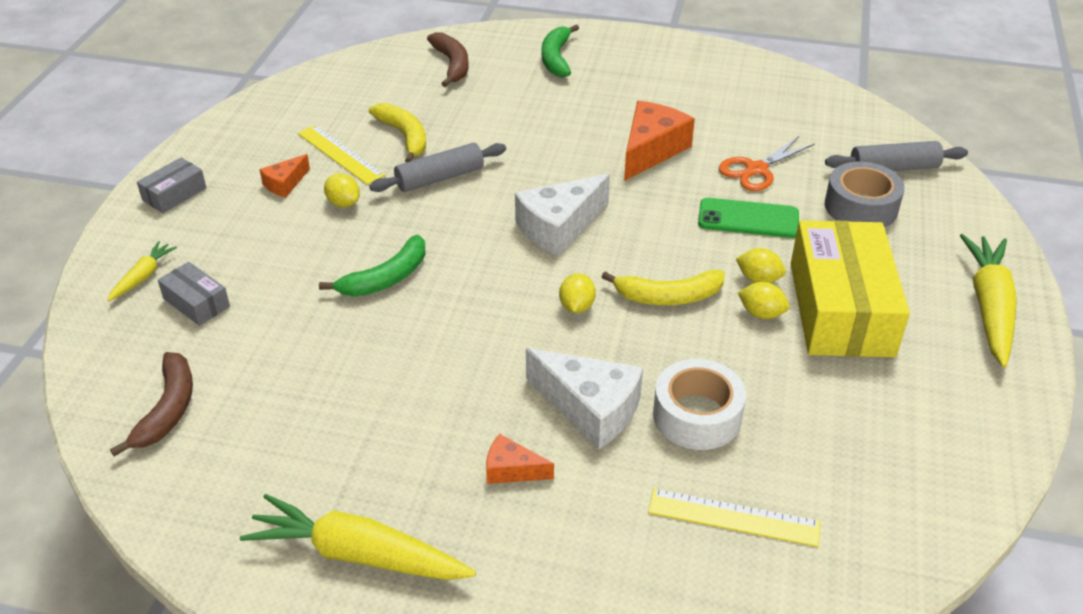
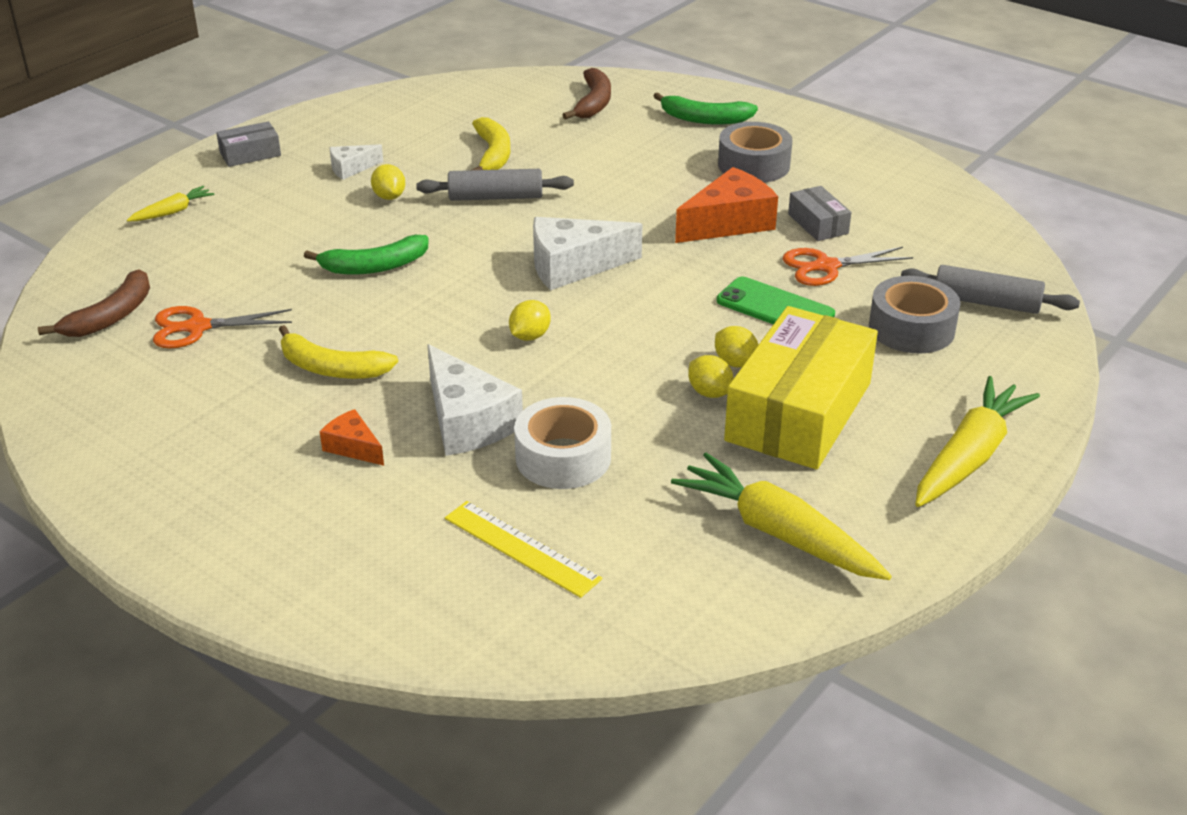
camera: 25 degrees right, 5 degrees down
(196, 302) = (199, 243): grey box -> grey box (818, 224)
(266, 394) = (198, 327): none -> orange scissors
(285, 184) = (351, 168): orange cheese -> white cheese
(340, 154) = (421, 156): yellow ruler -> none
(358, 554) = (170, 467): yellow carrot -> yellow carrot (778, 533)
(556, 58) = (704, 119): green banana -> green banana turned 105 degrees counterclockwise
(628, 91) = (753, 165): none -> grey tape
(668, 297) = (627, 353): yellow banana -> yellow banana (332, 368)

